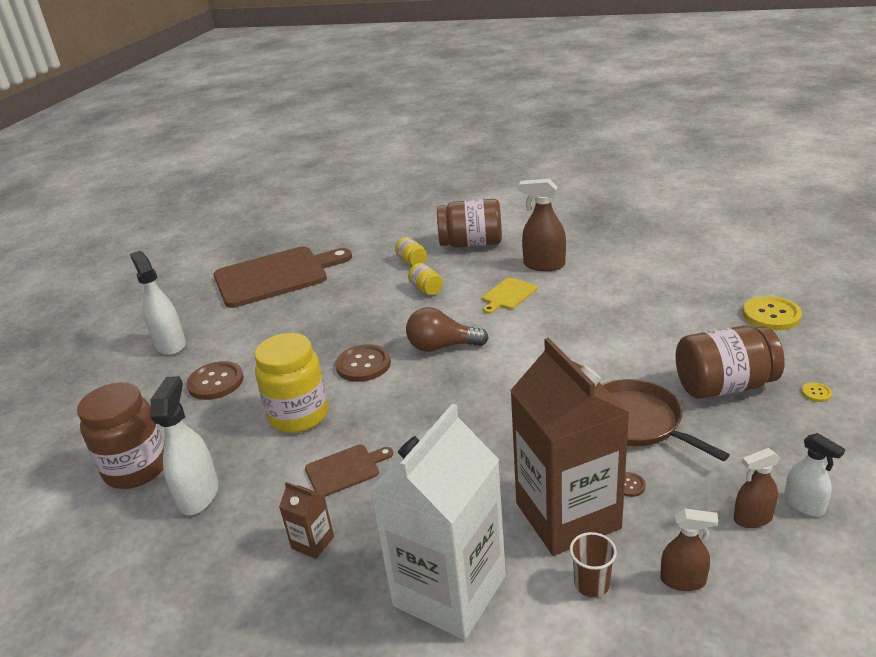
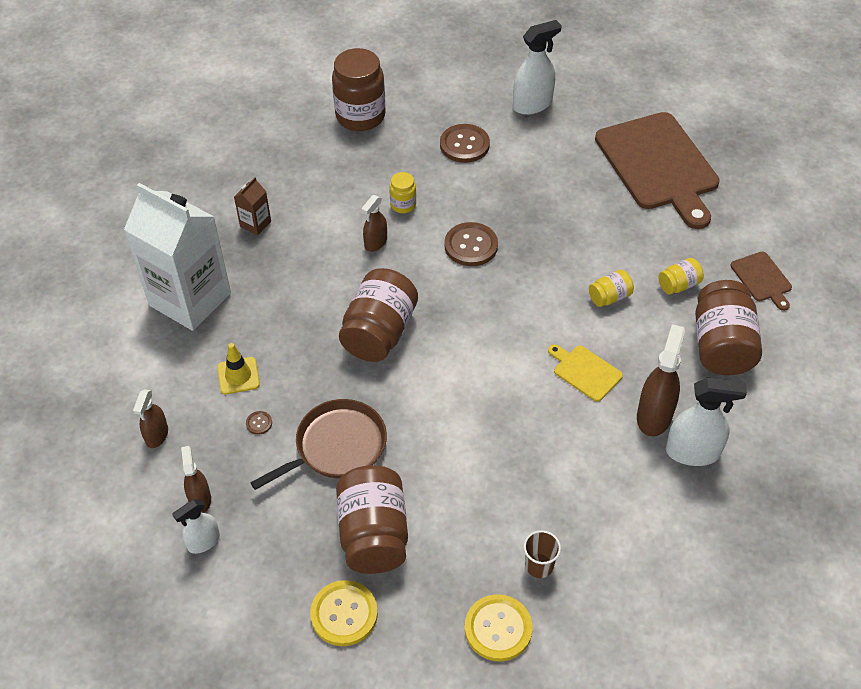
camera: 90 degrees right, 20 degrees up
(199, 495) = (321, 156): white spray bottle -> white spray bottle (693, 452)
(299, 415) = (403, 205): yellow jar -> yellow jar, size x0.49
(345, 469) = (327, 239): brown cutting board -> brown cutting board (762, 279)
(354, 429) = (375, 243): none -> brown spray bottle
(442, 346) = (490, 306): brown light bulb -> none
(483, 411) = (379, 332): none -> brown jar
(567, 515) = (238, 376): brown carton -> yellow traffic cone
(591, 584) = (171, 380): brown cup -> brown cup (539, 566)
(816, 393) = (344, 614): yellow button -> yellow button, size x2.30

